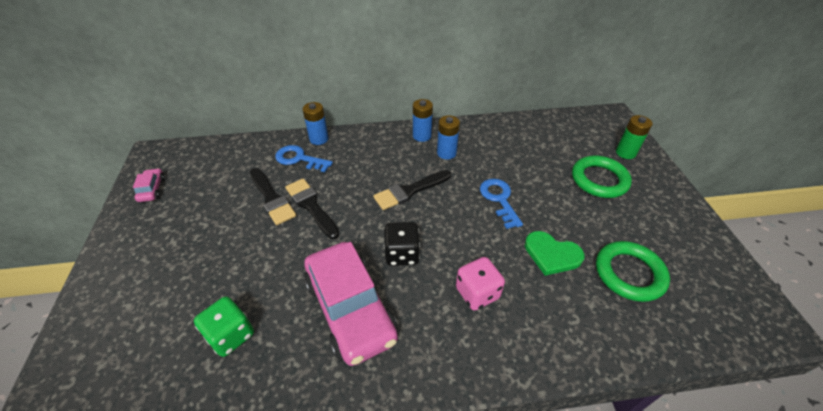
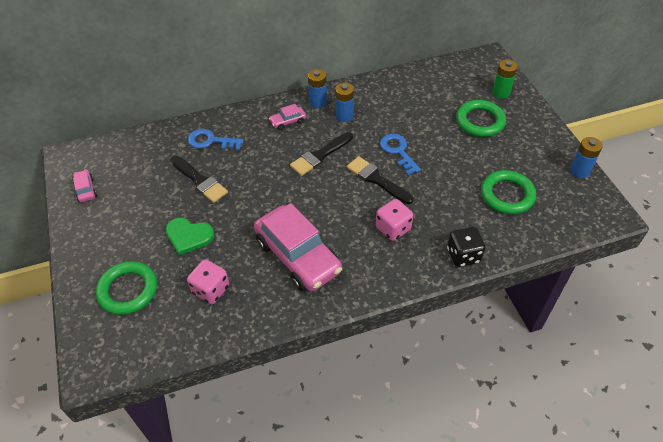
camera: 10 degrees left, 5 degrees up
(136, 316) = (128, 290): none -> green ring
(231, 335) = (211, 290): green dice -> pink dice
(311, 206) = (237, 182): black brush -> black brush (376, 179)
(319, 139) = (222, 119): blue battery -> blue battery (579, 171)
(385, 151) = (288, 121): none -> pink car
(402, 254) = (327, 209): black dice -> black dice (463, 255)
(552, 254) = (446, 190): green heart -> green heart (188, 236)

